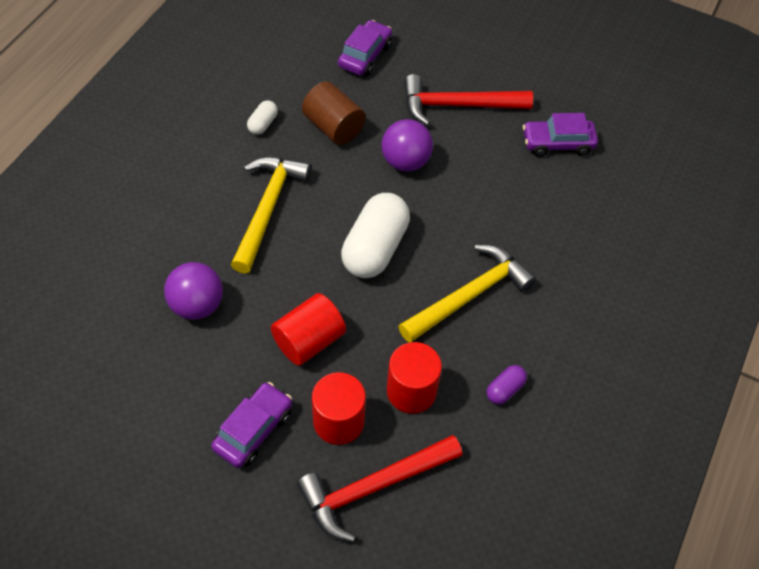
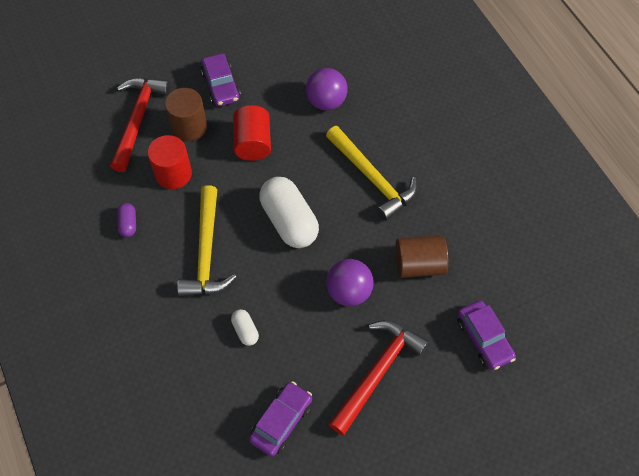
camera: 130 degrees right, 5 degrees up
(263, 124) = (455, 219): white capsule -> white capsule (245, 330)
(338, 421) = (189, 127): red cylinder -> brown cylinder

